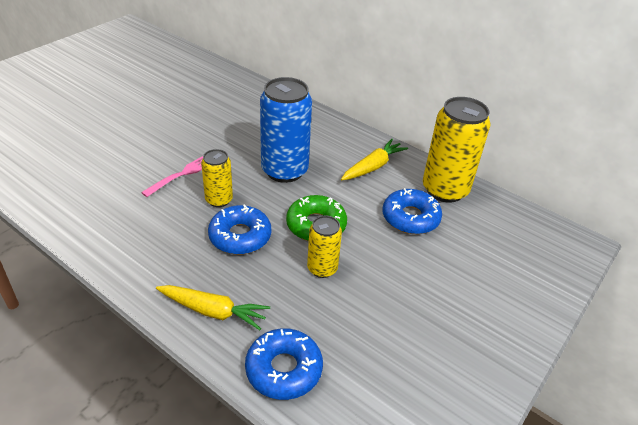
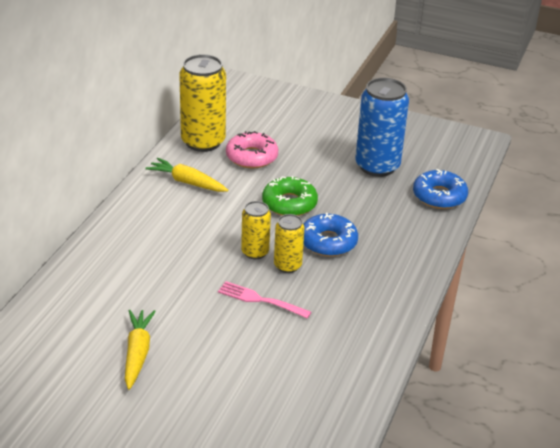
camera: 105 degrees left, 5 degrees down
(213, 311) = (415, 237): yellow carrot -> yellow carrot (137, 353)
(284, 170) = (220, 234): blue can -> blue can (377, 166)
(322, 268) = (338, 193): yellow can -> yellow can (255, 252)
(410, 218) = (252, 157): blue donut -> pink donut

